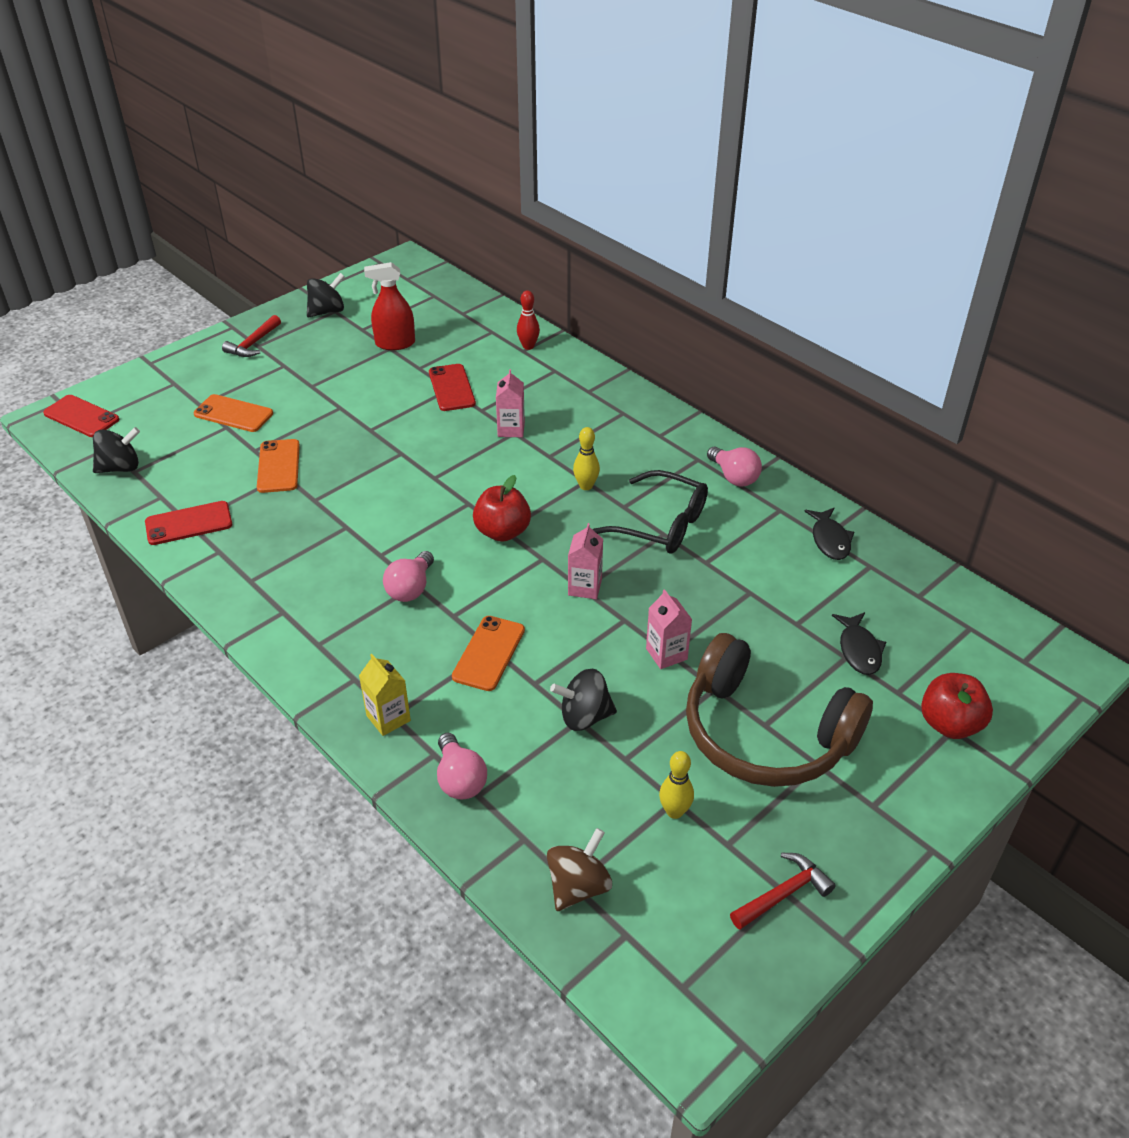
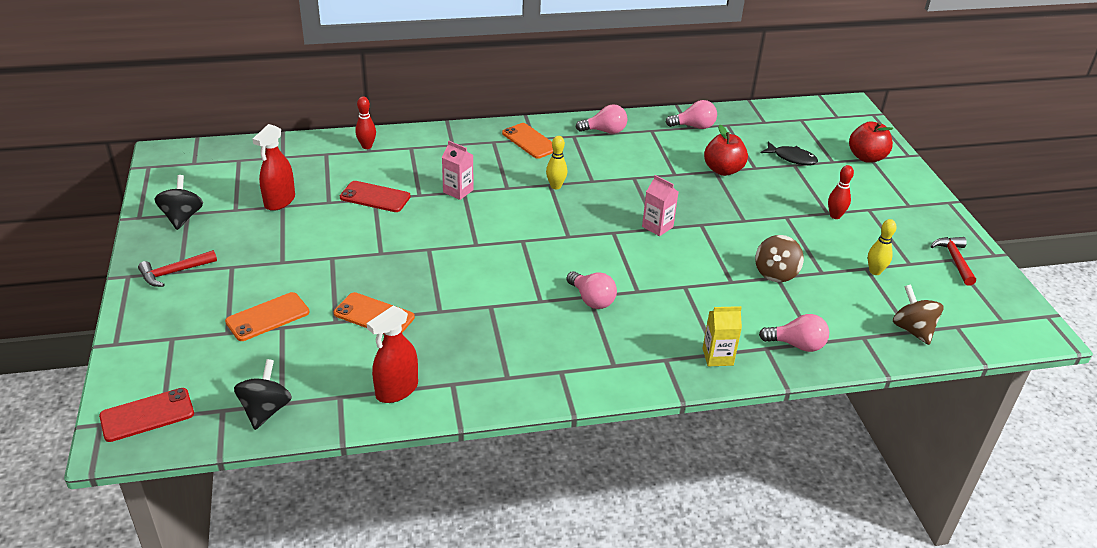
camera: 60 degrees left, 5 degrees down
(189, 523) = (396, 390): red phone -> red spray bottle
(253, 344) = (174, 273): red hammer -> red hammer turned 90 degrees clockwise
(489, 653) = (688, 289): orange phone -> orange phone (530, 141)
(502, 532) = (569, 238): red apple -> red apple (723, 170)
(584, 716) = (775, 273): black spinning top -> brown spinning top
(662, 524) = (624, 174): black glasses -> none
(666, 654) = (744, 221): pink carton -> none
(765, 734) = (835, 216): brown headphones -> red bowling pin
(830, 540) = (694, 126): black fish -> pink light bulb

